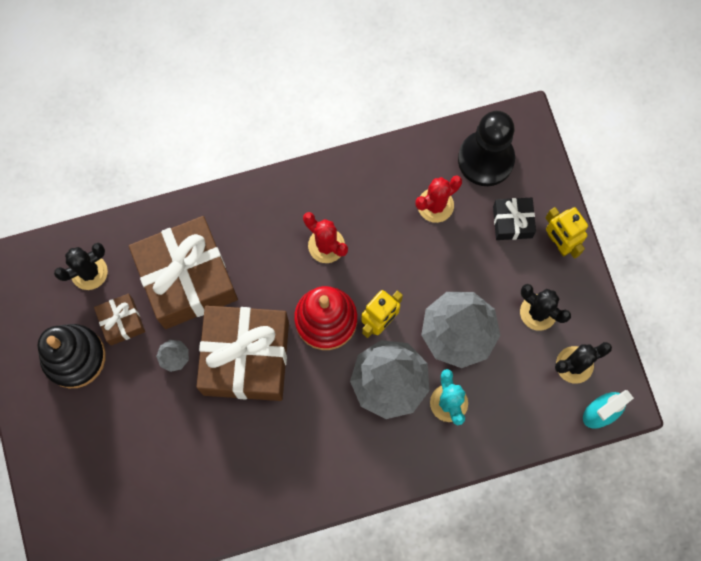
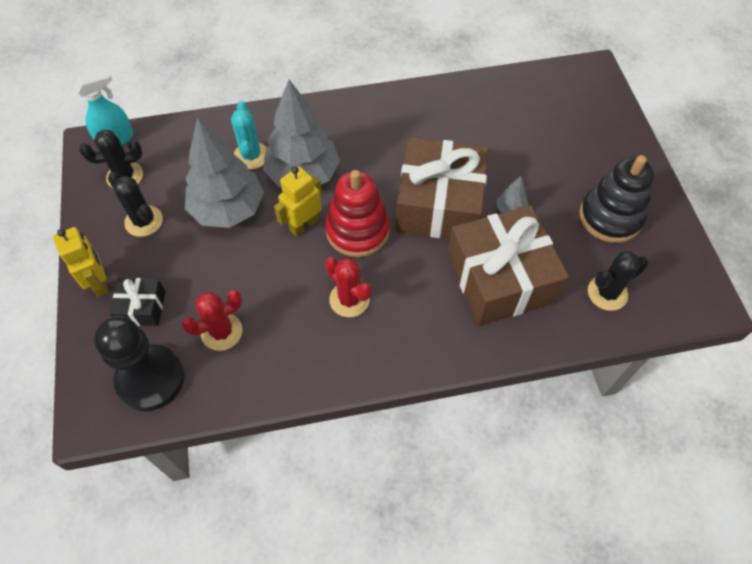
camera: 175 degrees left, 15 degrees down
(122, 322) = (566, 244): brown gift -> none

